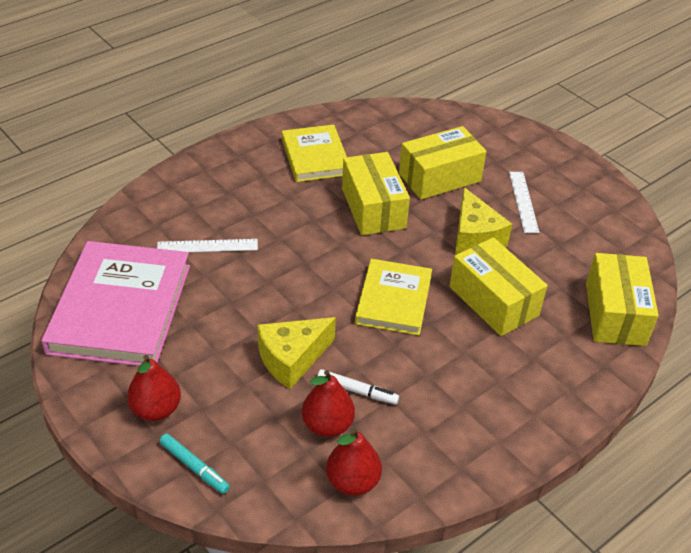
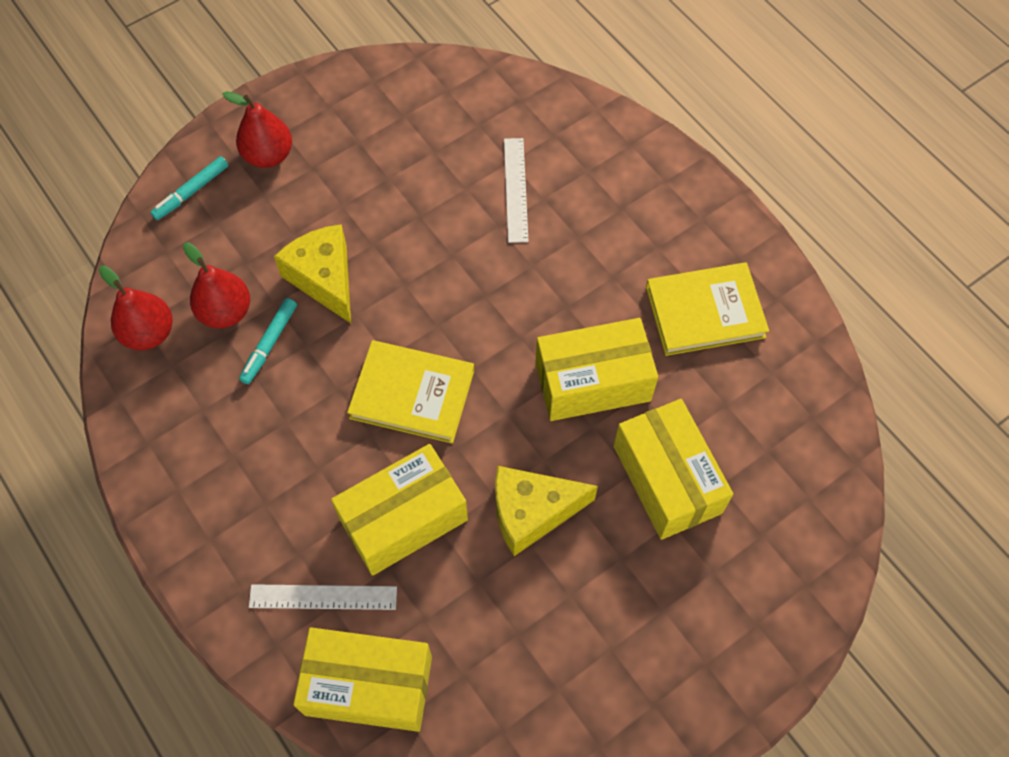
camera: 95 degrees right, 20 degrees up
(120, 308) = (414, 113): pink book -> none
(357, 391) = (269, 344): white marker -> turquoise marker
(523, 201) = (614, 597): white ruler -> white ruler (323, 597)

